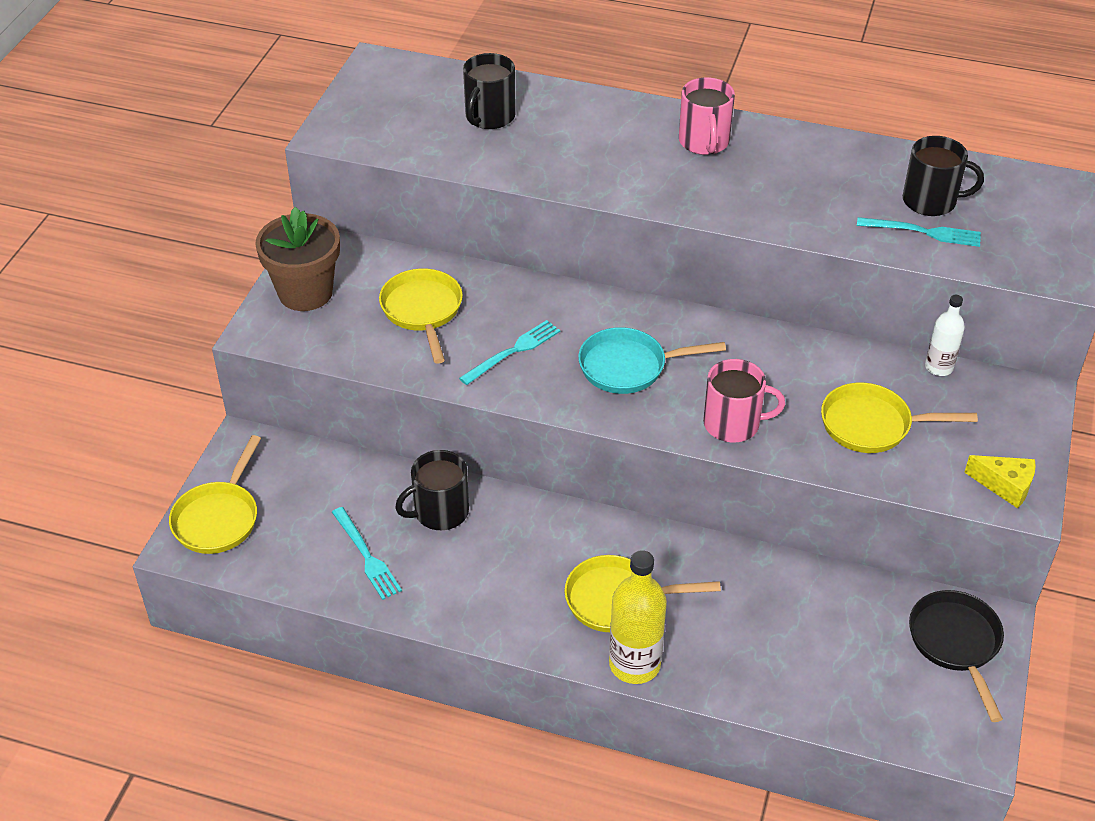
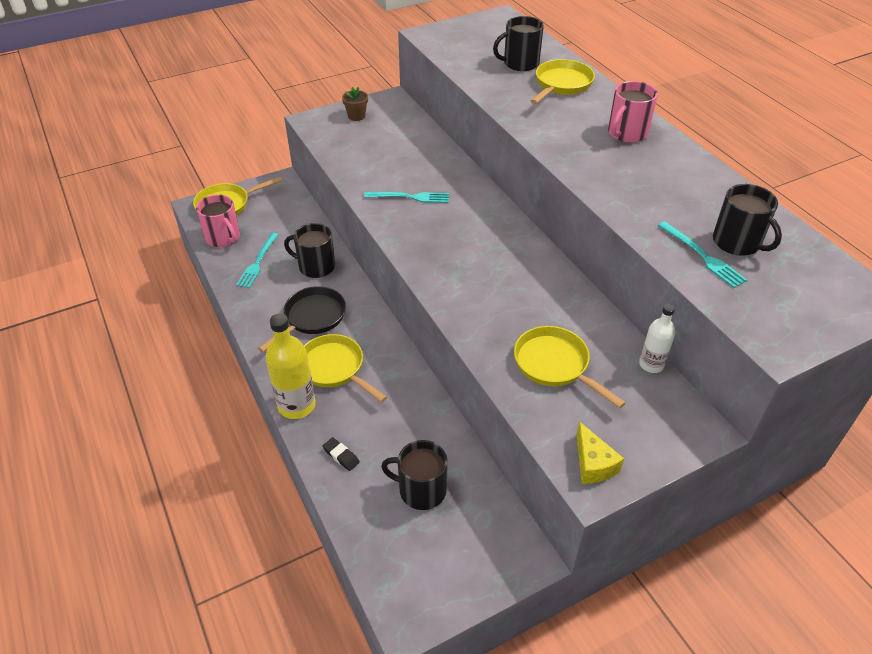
camera: 45 degrees right, 0 degrees up
(305, 292) = (356, 116): brown flower pot -> brown flower pot, size x0.49
(422, 311) = (395, 154): yellow pan -> yellow pan (561, 85)
(628, 367) = (457, 241): turquoise pan -> none
(733, 424) = (471, 306): pink mug -> pink mug (223, 237)
(742, 673) = (341, 456): none -> black eraser
(847, 641) = (421, 490): none -> black mug
(956, 643) = (484, 548): black pan -> black pan (312, 318)

